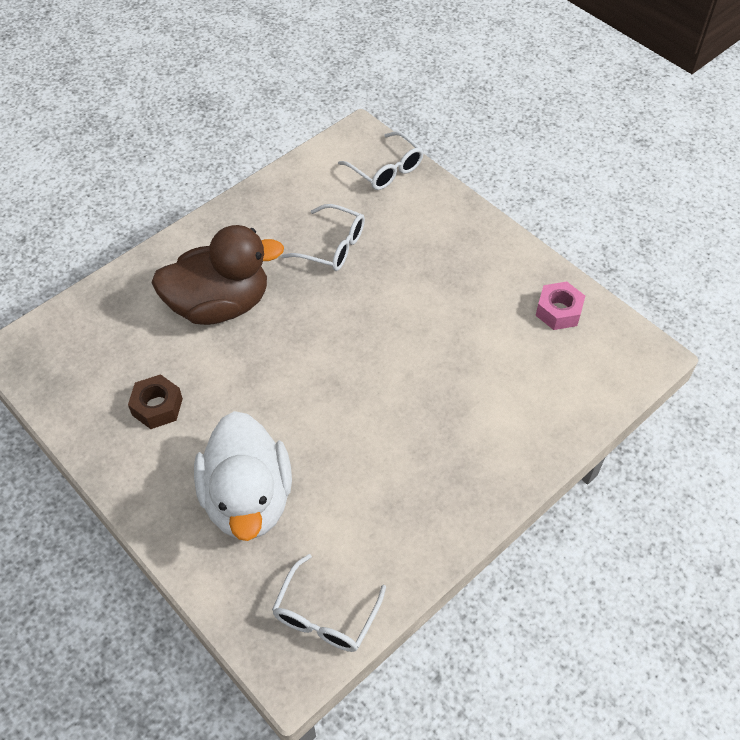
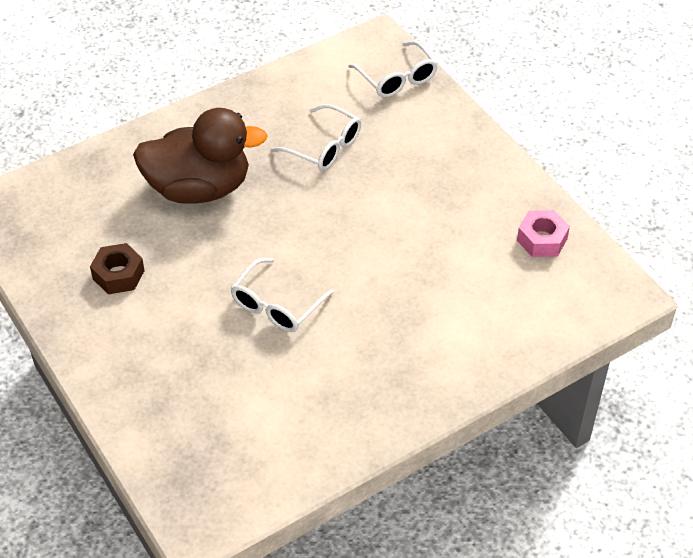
camera: 10 degrees right, 5 degrees down
(248, 499) = (188, 371): white duck -> none
(326, 615) = (240, 484): white glasses -> white glasses (277, 305)

